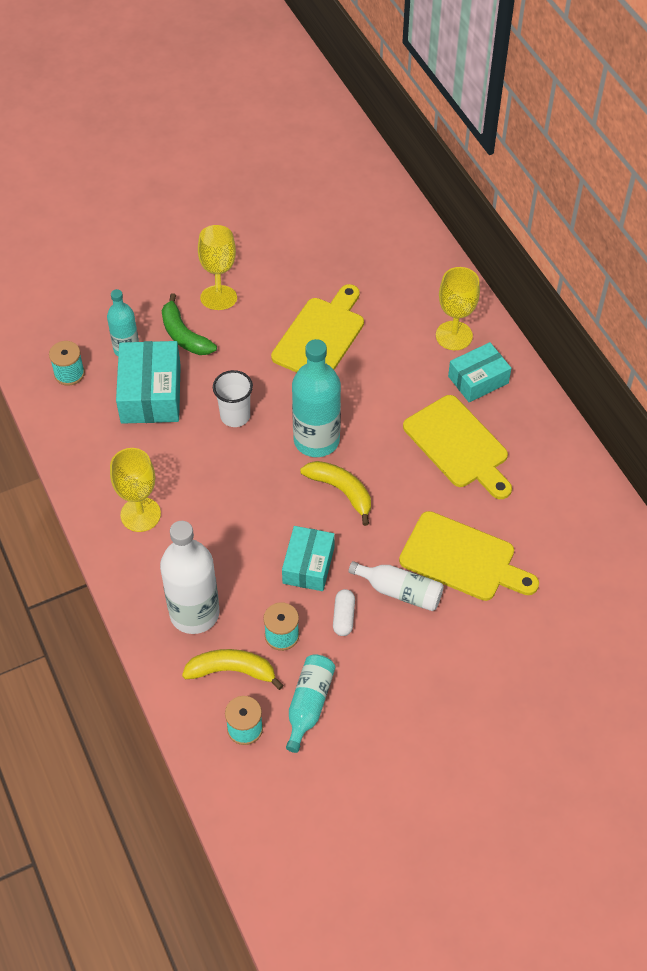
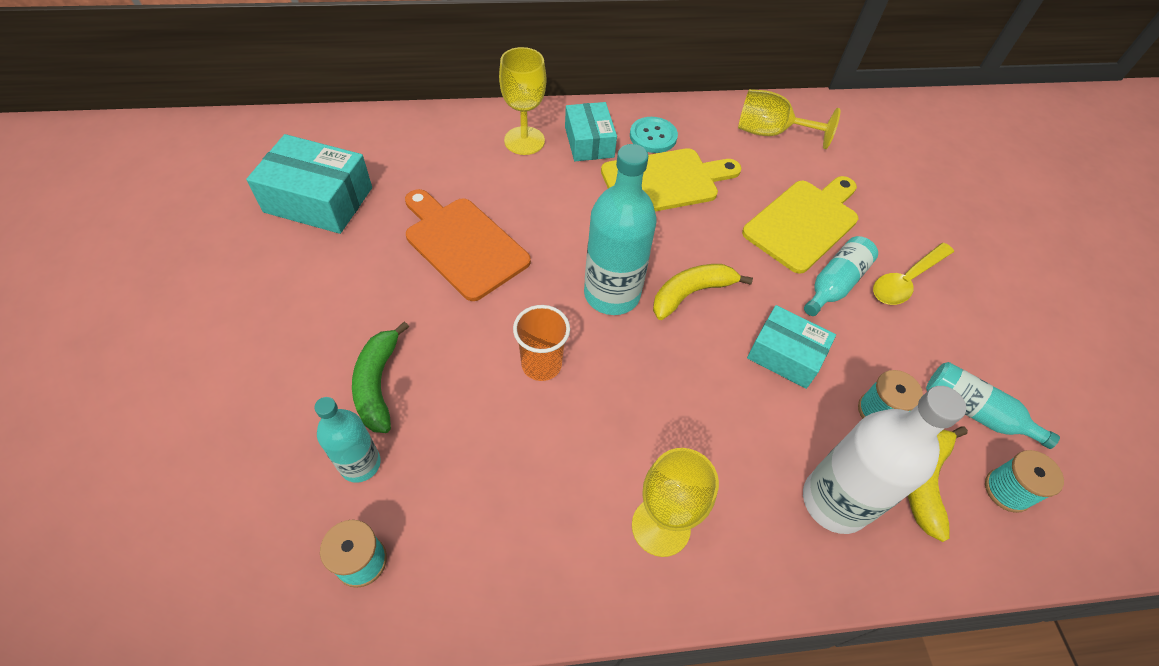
camera: 75 degrees left, 0 degrees up
(151, 393) = (457, 454): turquoise box -> turquoise box (318, 200)
(184, 335) = (378, 384): green banana -> green banana turned 105 degrees clockwise
(218, 271) = (296, 314): yellow goblet -> yellow goblet (770, 133)
(235, 416) = (541, 364): white cup -> orange cup
(320, 336) = (463, 244): yellow cutting board -> orange cutting board
(343, 617) = (861, 343): white capsule -> none
(400, 591) = (835, 284): white bottle -> turquoise bottle
(430, 647) = (906, 280): none -> yellow spoon
(513, 423) = (653, 136): none -> turquoise button

